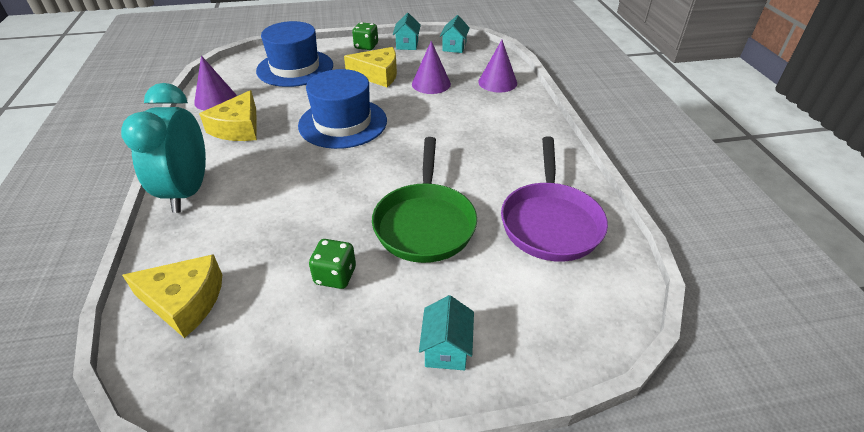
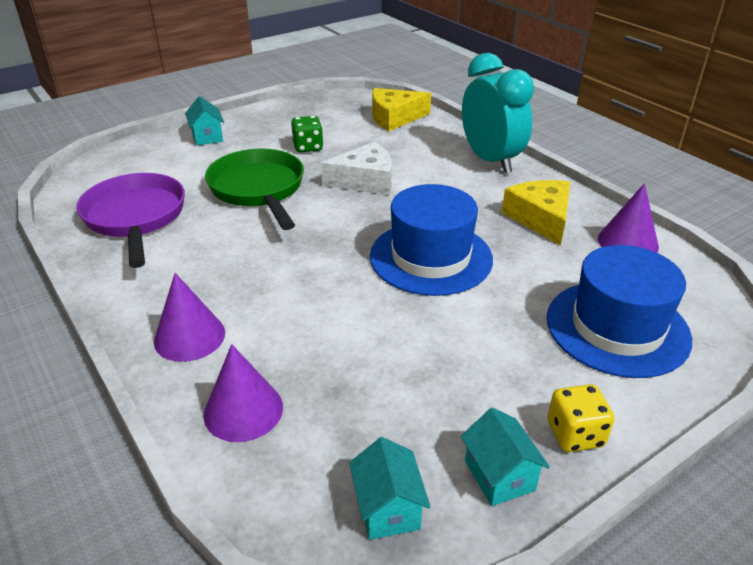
camera: 155 degrees right, 5 degrees down
(321, 203) = (365, 180): none -> white cheese
(366, 46) = (575, 434): green dice -> yellow dice
(378, 75) = (470, 357): yellow cheese -> none
(431, 84) = (364, 366): purple cone -> purple cone (189, 336)

